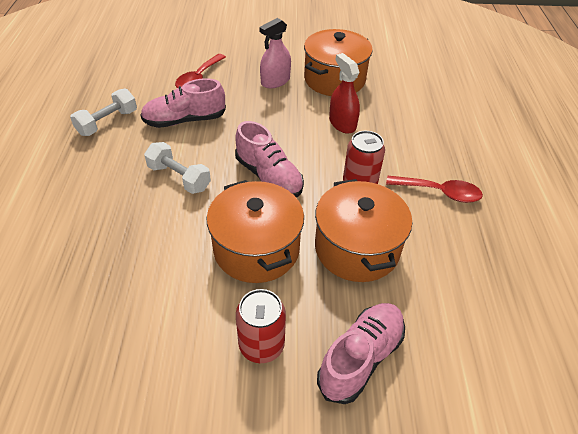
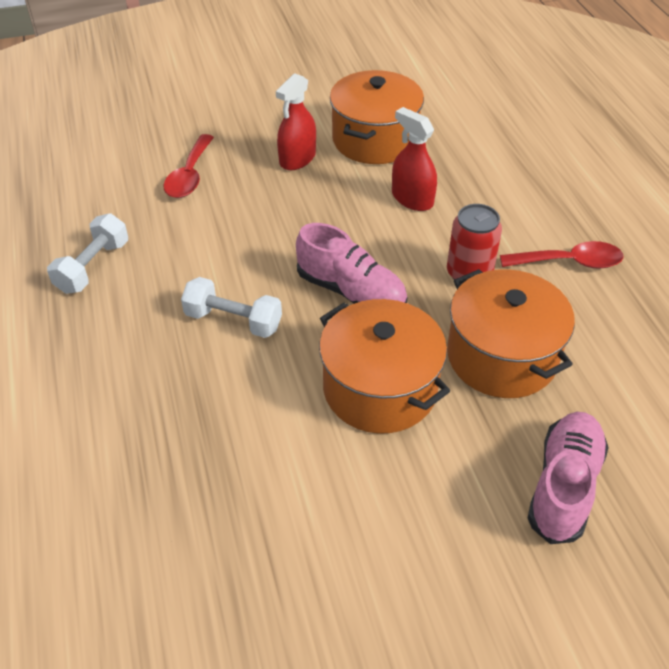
camera: 15 degrees left, 0 degrees up
(185, 120) = (200, 240): pink shoe -> none
(261, 345) = (442, 504): red can -> none
(275, 81) = (297, 158): pink spray bottle -> red spray bottle

